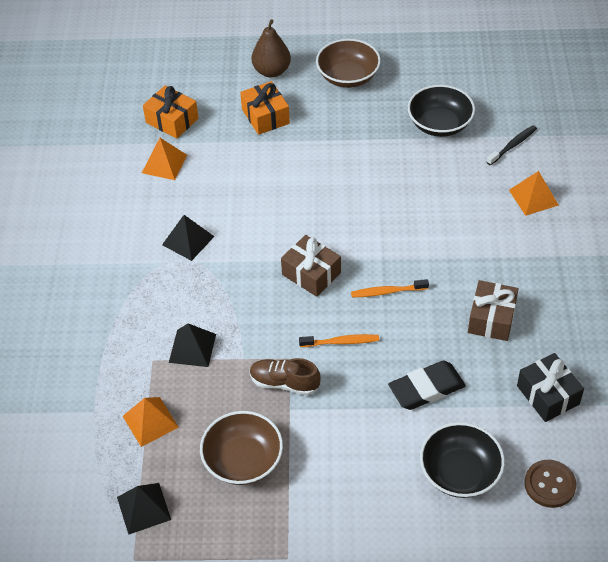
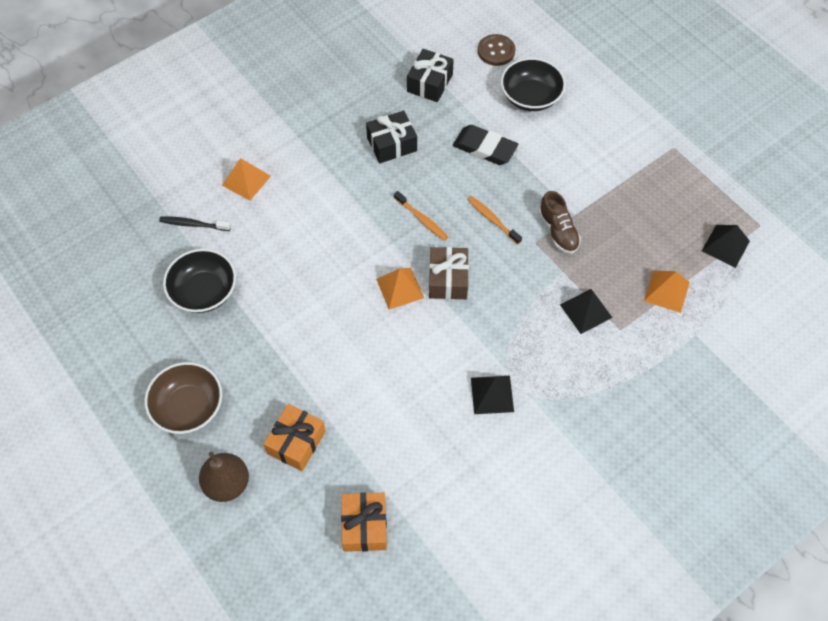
camera: 130 degrees left, 10 degrees up
(164, 164) = (424, 486): orange pyramid -> orange pyramid (400, 288)
(243, 460) = (637, 214): brown bowl -> none
(491, 318) = (392, 144): brown gift -> black gift

